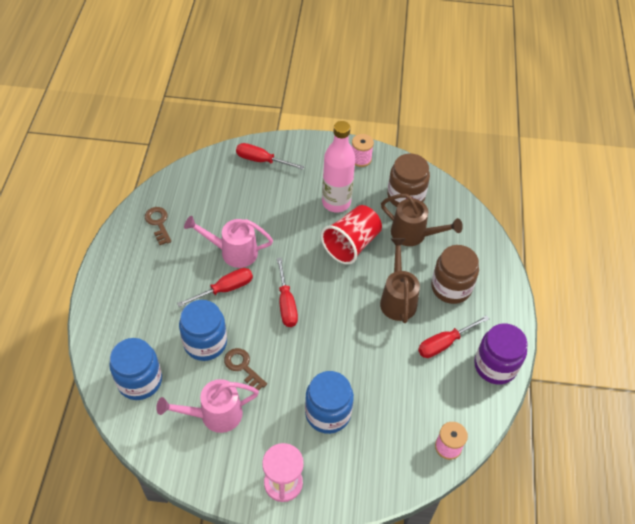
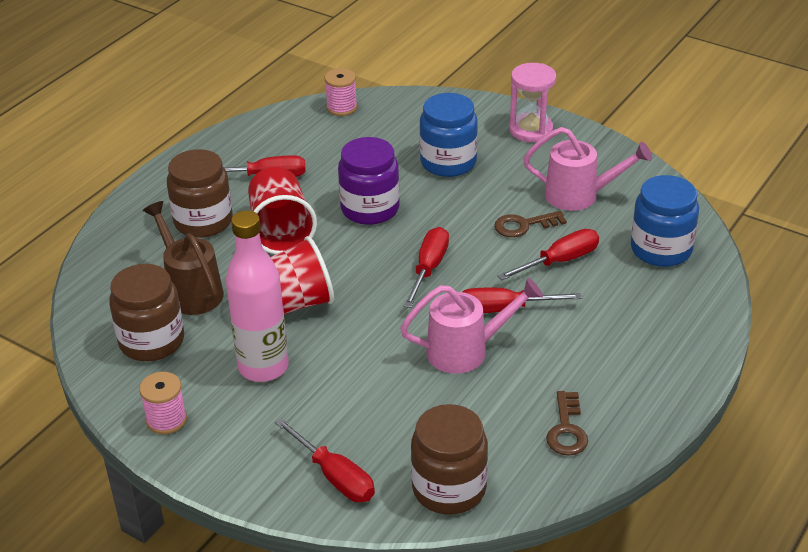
camera: 150 degrees left, 15 degrees down
(204, 173) = (449, 488): none -> brown jar
(205, 342) = (560, 261): blue jar -> red screwdriver
(233, 252) = (466, 351): pink watering can -> pink watering can turned 45 degrees counterclockwise
(242, 367) = (523, 225): brown key -> brown key turned 90 degrees clockwise
(397, 298) = (280, 231): brown watering can -> red cup
(495, 366) = (229, 145): purple jar -> purple jar (370, 209)

